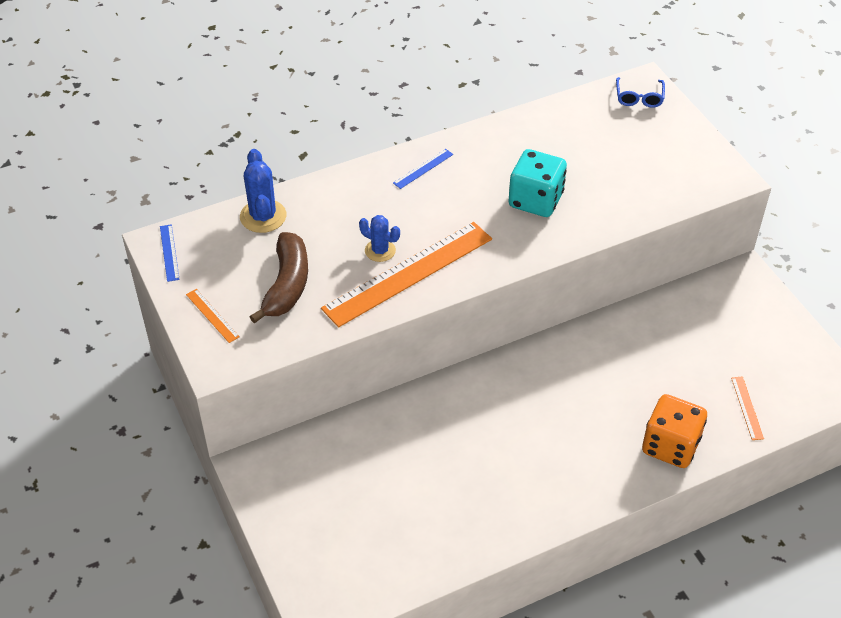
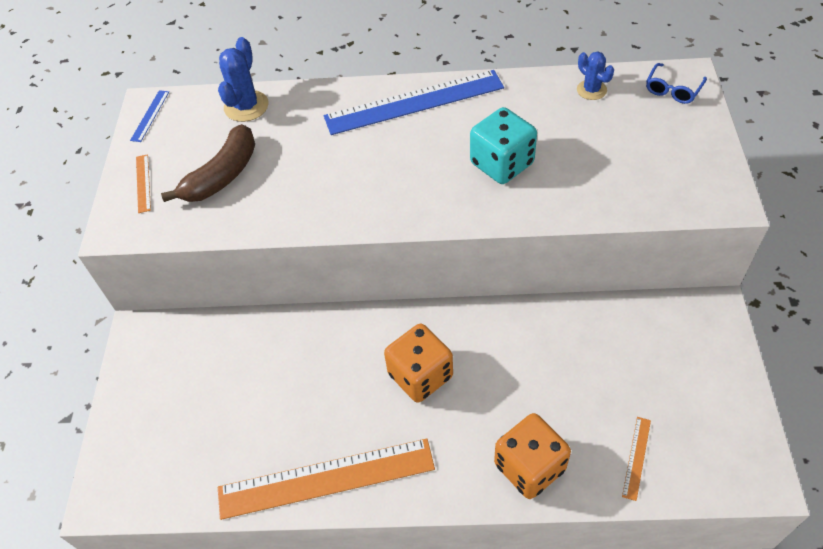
camera: 30 degrees right, 5 degrees up
(380, 250) = (324, 168): blue cactus -> blue cactus (591, 90)
(408, 273) = (334, 199): orange ruler -> orange ruler (326, 478)
(423, 168) = (414, 102): blue ruler -> blue ruler, size x2.46
(539, 409) = (420, 375): none -> orange dice

